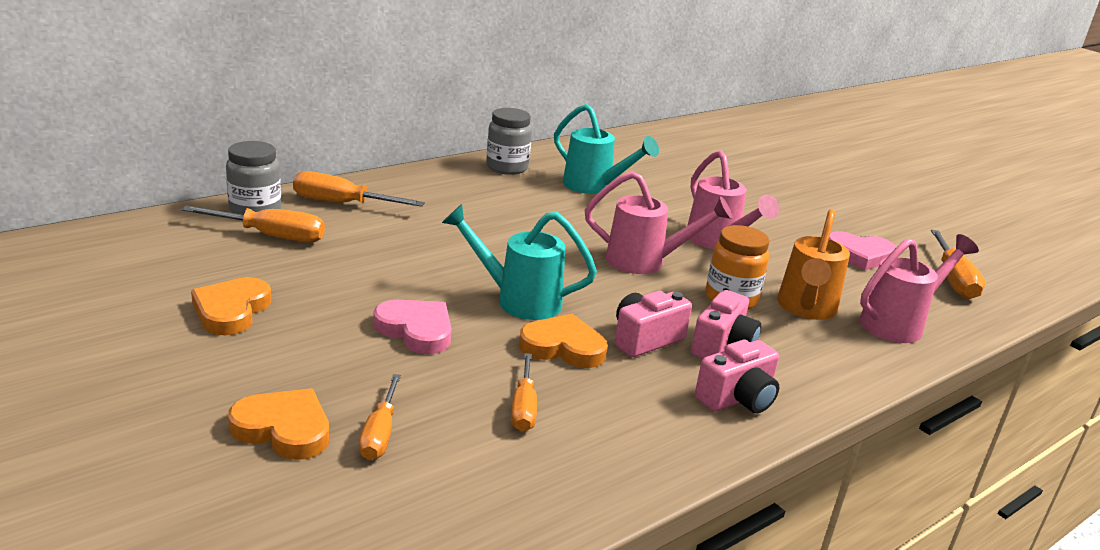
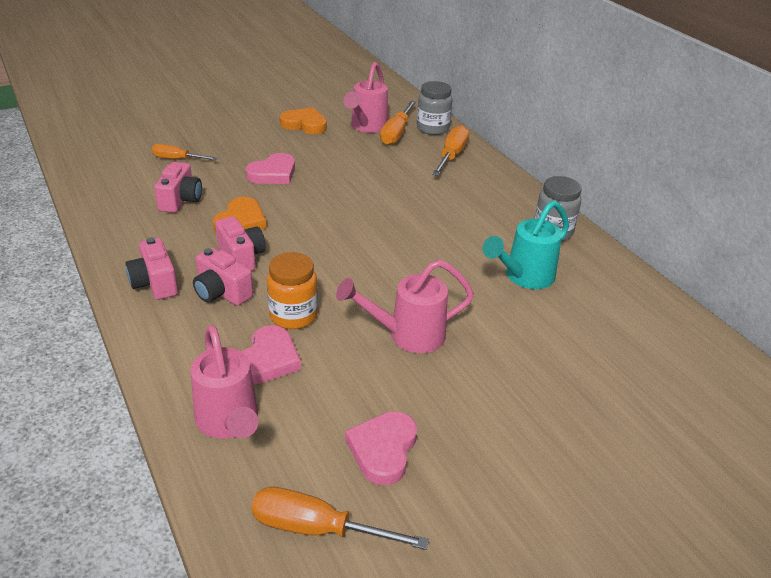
camera: 100 degrees right, 10 degrees up
(284, 429) = (192, 137): orange heart -> none
(517, 300) = (305, 211): turquoise watering can -> none
(523, 408) = (180, 200): orange screwdriver -> pink camera
(645, 262) = (363, 280): pink watering can -> pink watering can (366, 127)
(805, 309) = (268, 360): orange watering can -> pink heart

